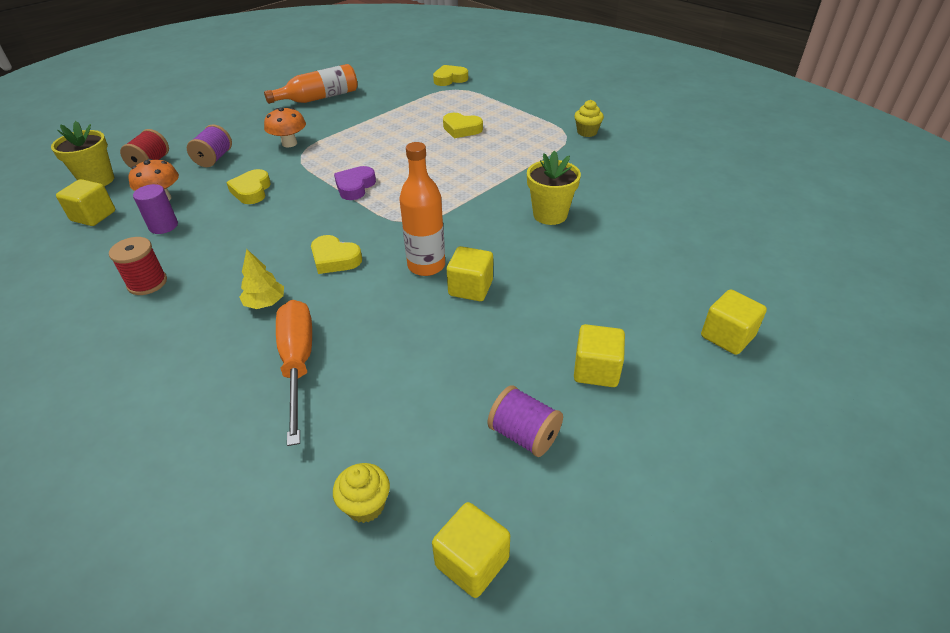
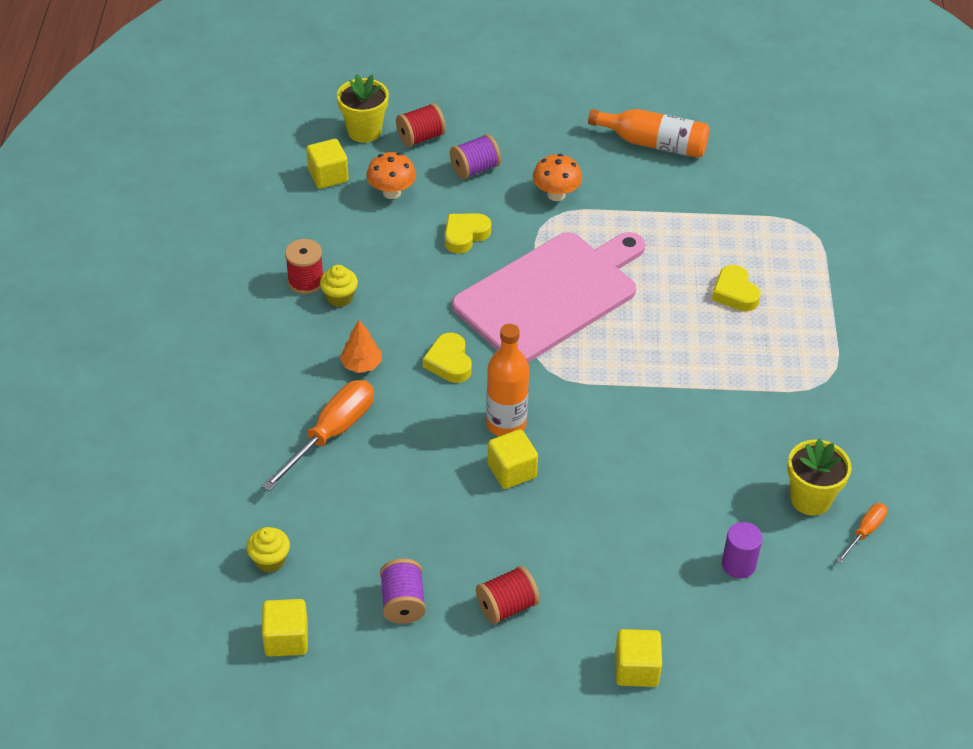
camera: 45 degrees right, 5 degrees up
(163, 226) = (365, 227): purple cylinder -> purple cylinder (738, 564)
(265, 303) = (361, 365): yellow tree -> orange tree
(355, 187) = (550, 294): purple heart -> pink cutting board
(450, 79) = (823, 207): yellow heart -> none
(550, 215) = (670, 456): yellow flower pot -> yellow flower pot (810, 499)
(587, 132) = (855, 392): yellow cupcake -> yellow cupcake (339, 297)
(596, 370) = (507, 606): yellow cube -> red spool
(696, 180) = (864, 532): none -> orange screwdriver

